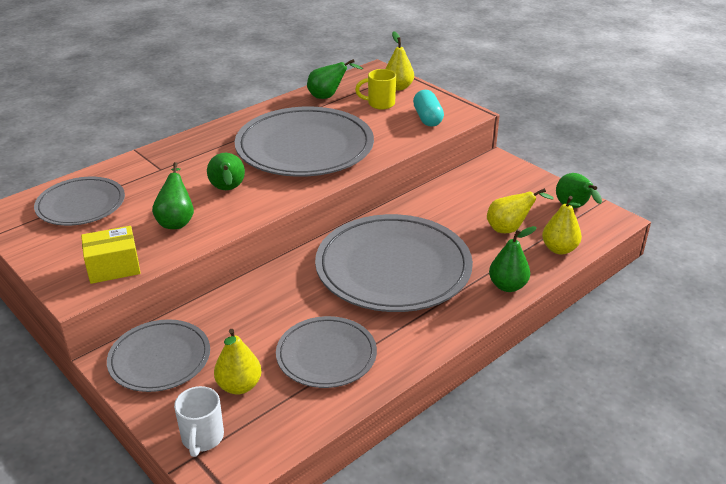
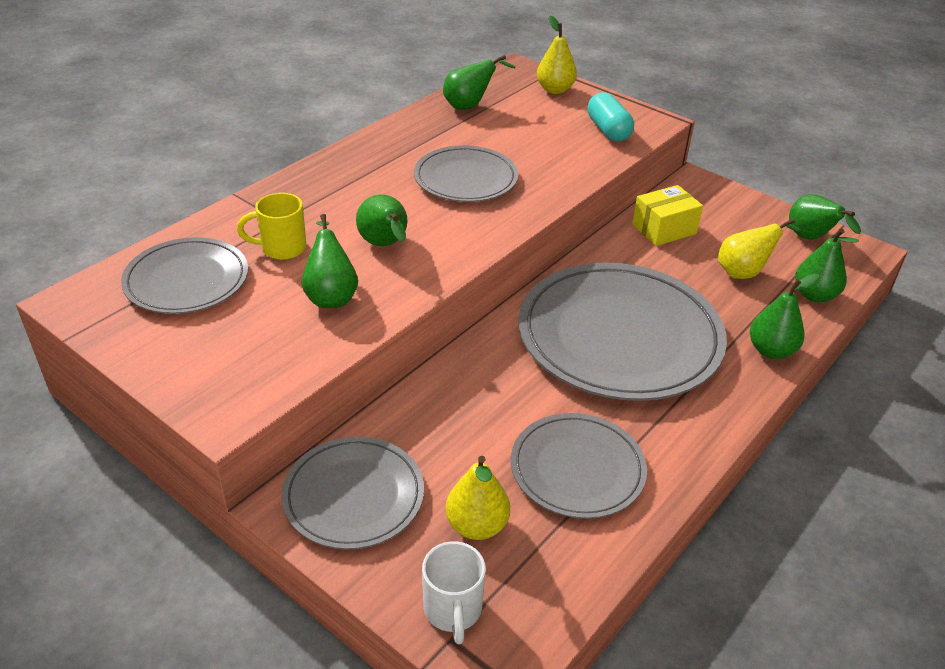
camera: 10 degrees left, 5 degrees up
(114, 267) = (266, 371): yellow box -> yellow box (664, 229)
(304, 147) = (465, 178): grey plate -> grey plate, size x0.57
(380, 104) = (540, 113): yellow mug -> yellow mug (282, 248)
(559, 249) = (814, 295): yellow pear -> green pear

